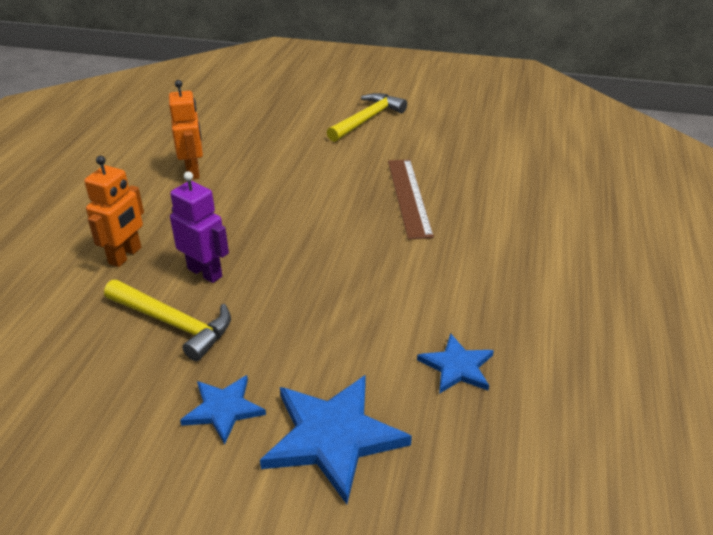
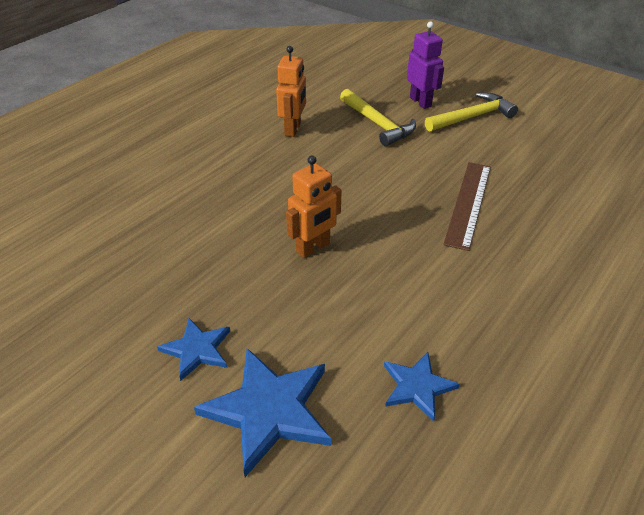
camera: 25 degrees right, 5 degrees up
(125, 256) = (200, 189): orange robot -> orange robot (313, 248)
(173, 323) = (202, 260): yellow hammer -> yellow hammer (377, 124)
(205, 272) = (251, 223): purple robot -> purple robot (420, 102)

